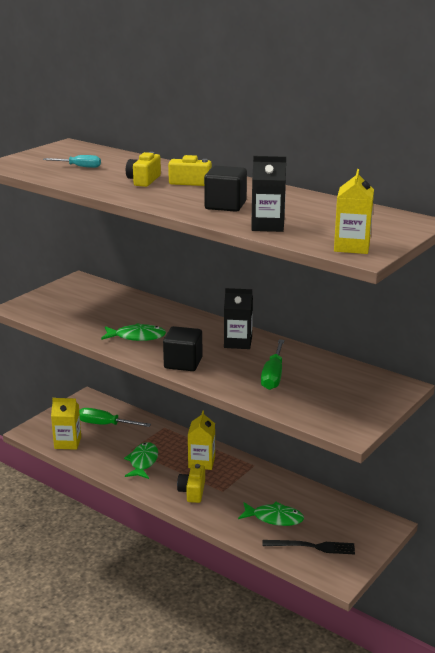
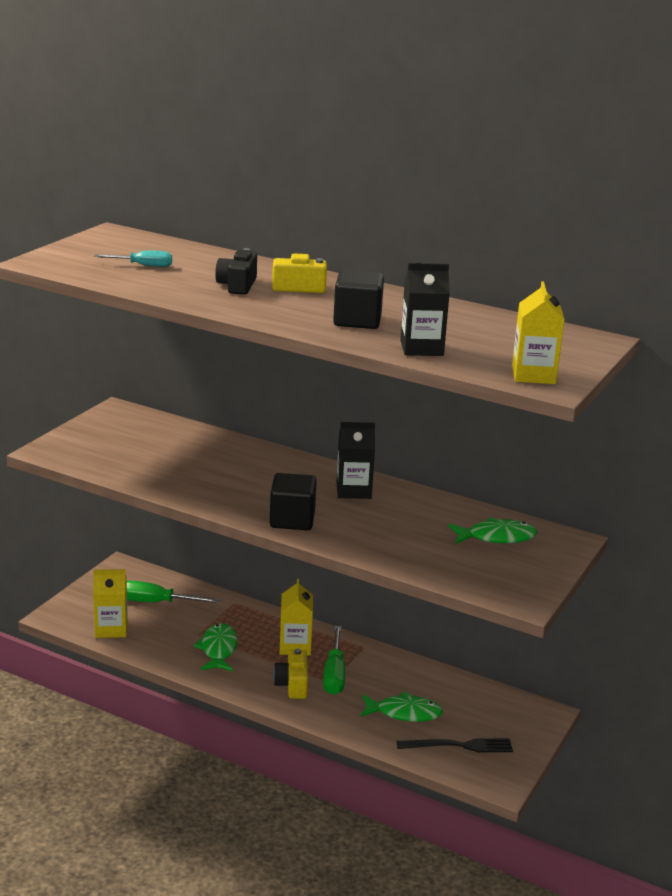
camera: 10 degrees left, 0 degrees up
(137, 337) = (221, 487): green fish -> green fish (497, 537)
(143, 180) = (237, 285): yellow camera -> black camera
(273, 376) = (410, 532): green screwdriver -> green screwdriver (334, 674)

